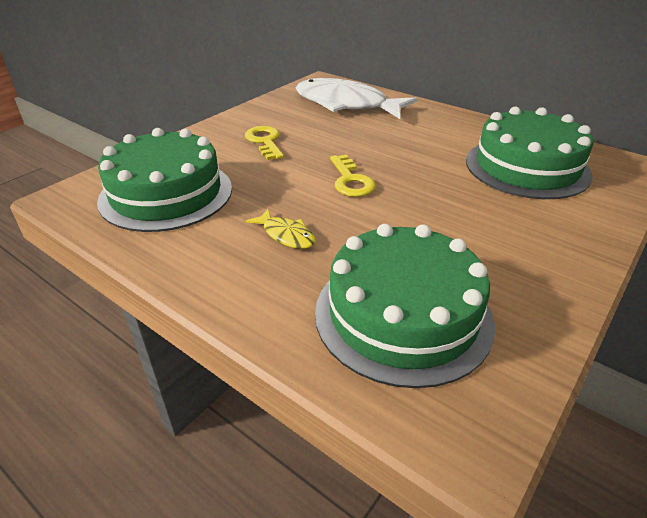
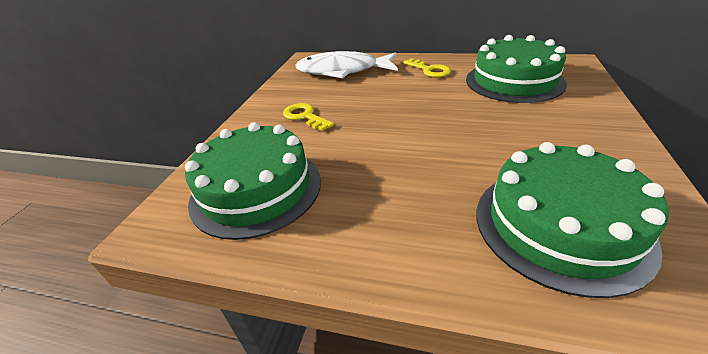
camera: 20 degrees left, 0 degrees up
(286, 235) = (400, 190): yellow fish -> none
(351, 180) = (405, 127): yellow key -> yellow key (429, 70)

